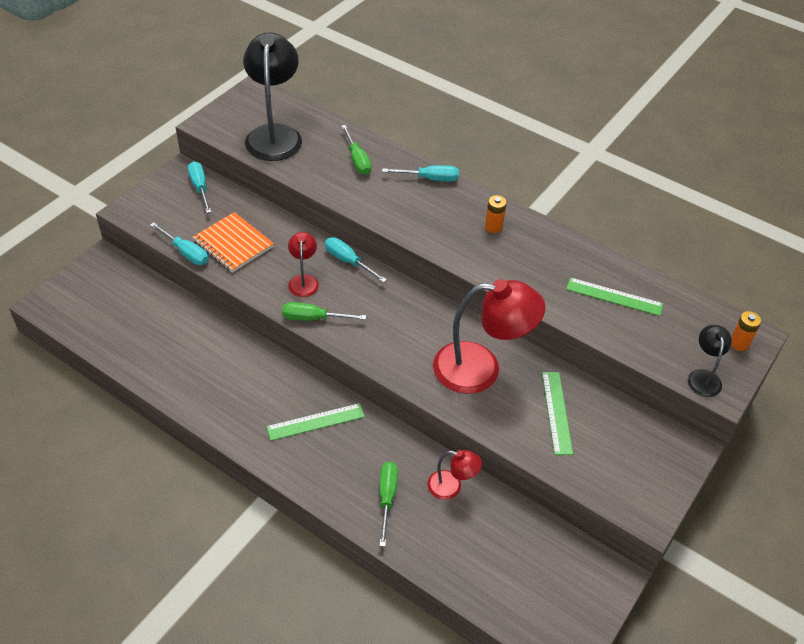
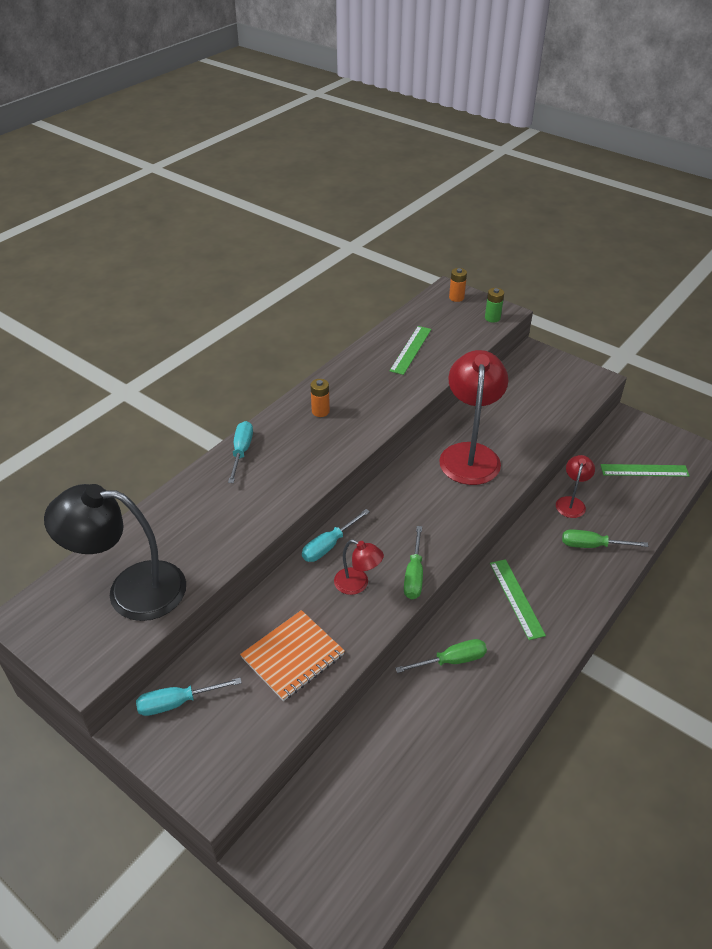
camera: 85 degrees left, 5 degrees down
(186, 252) = (305, 708): turquoise screwdriver -> none
(304, 280) = (357, 584): red lamp -> red lamp turned 150 degrees counterclockwise
(357, 160) = (199, 509): green screwdriver -> green screwdriver (451, 661)
(557, 412) = (511, 414): green ruler -> green ruler (644, 470)
(703, 377) = (492, 318): black lamp -> green battery

